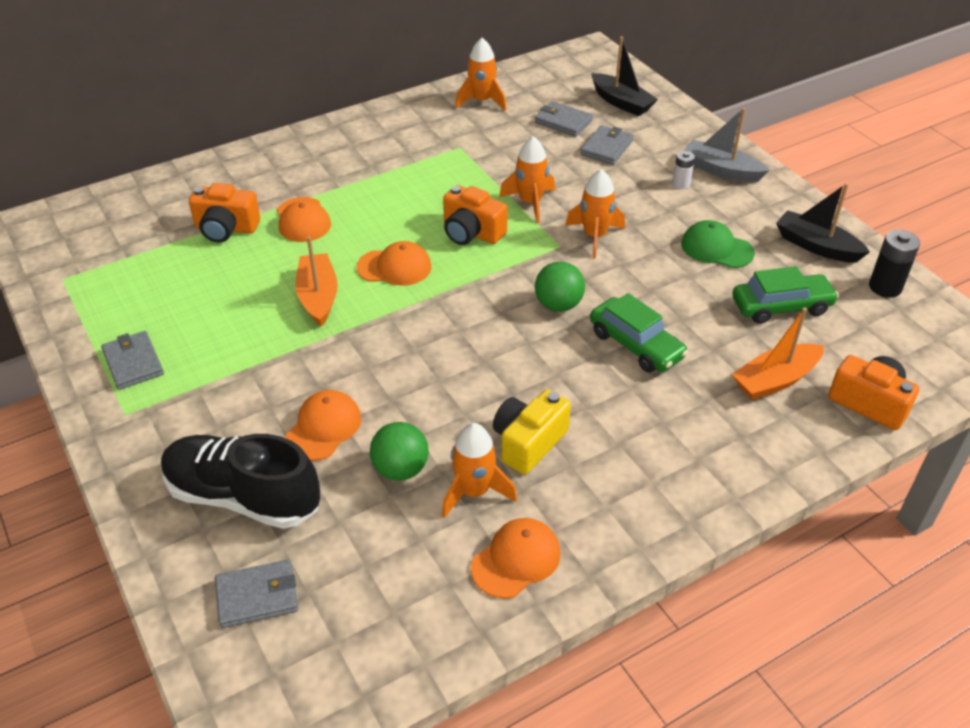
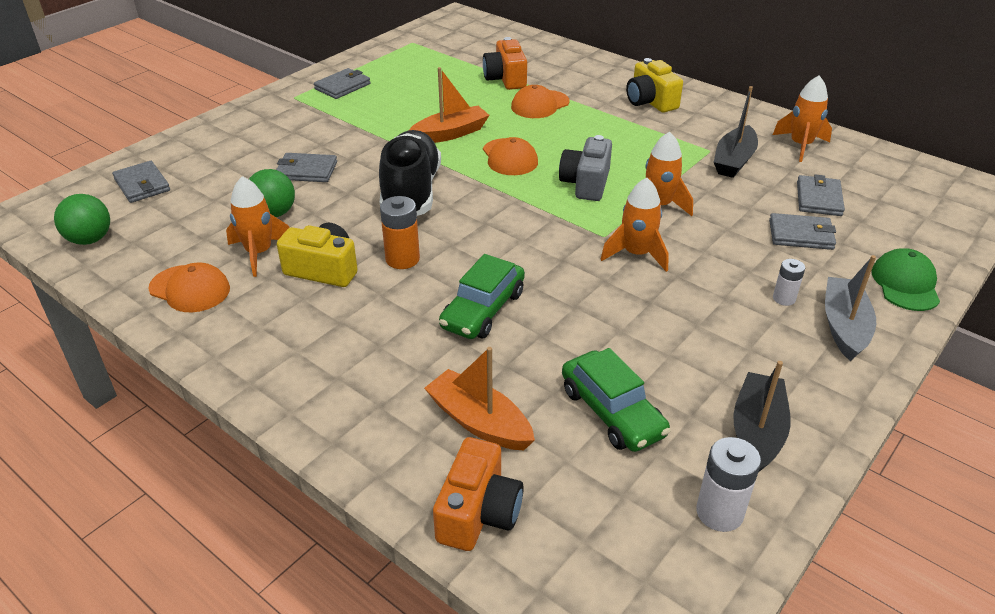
camera: 70 degrees right, 5 degrees down
(243, 497) = (229, 157): black shoe -> black shoe (411, 192)
(323, 428) = (306, 171): orange cap -> grey wallet
(350, 151) = (650, 102): none -> yellow camera
(471, 232) = (586, 183): orange camera -> grey camera
(536, 381) = (402, 259): none -> orange battery
(558, 305) = (514, 252): green ball -> green ball (90, 239)
(621, 102) = (902, 229): black boat -> black boat (734, 161)
(716, 248) = (683, 344): green cap -> green cap (905, 284)
(885, 287) = (719, 512): black battery -> white battery

